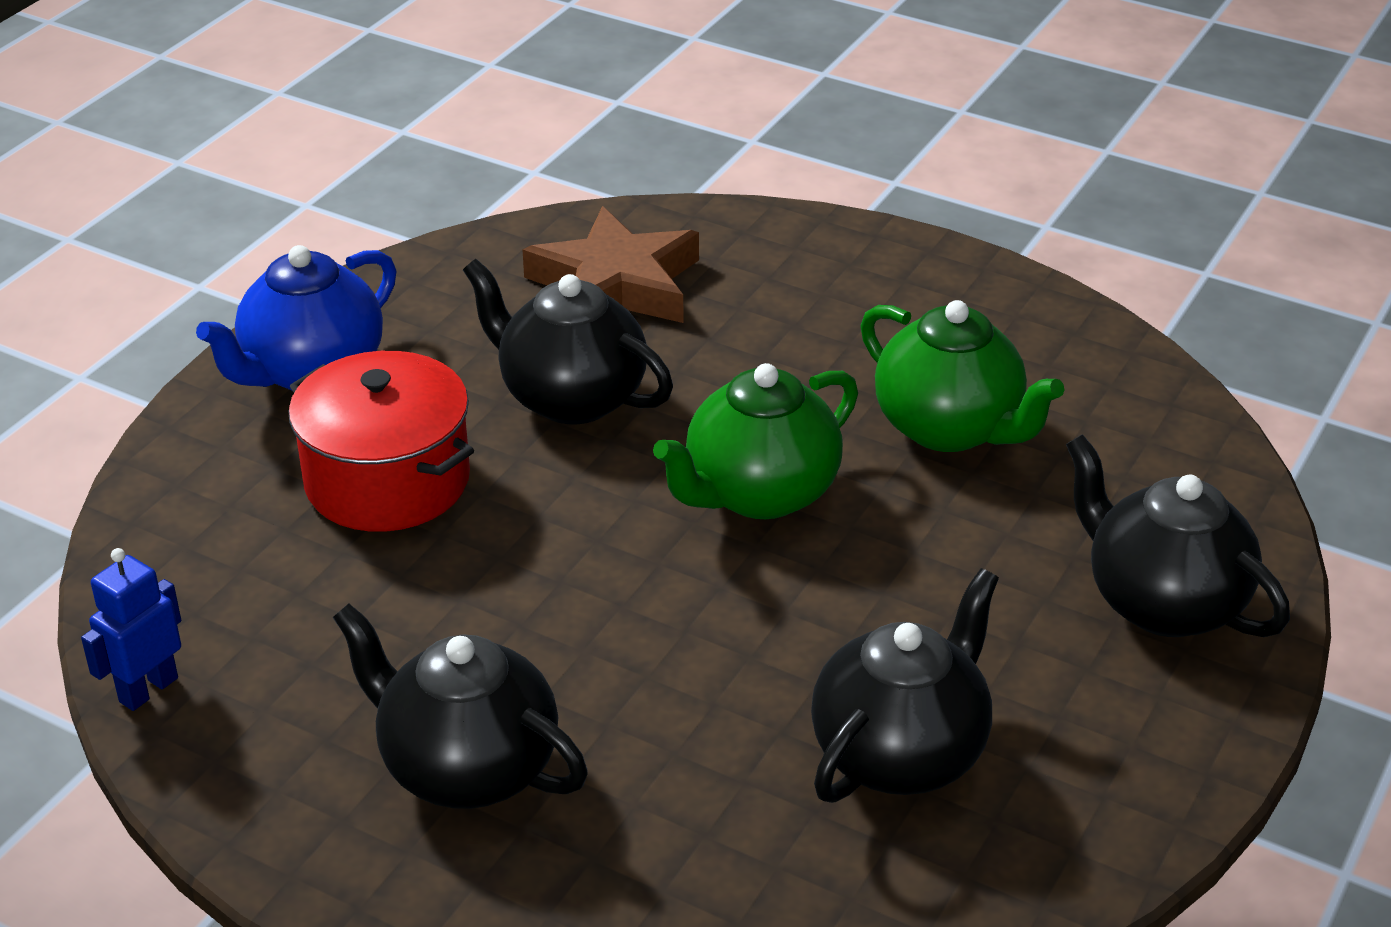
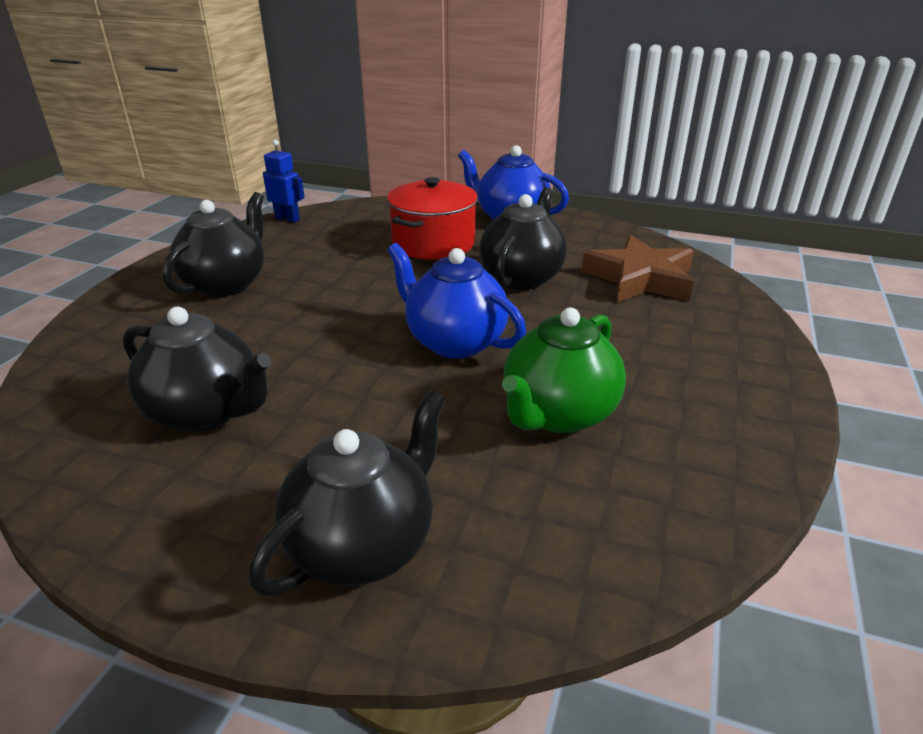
camera: 80 degrees right, 5 degrees down
(759, 494) = (454, 342): green teapot -> blue teapot

